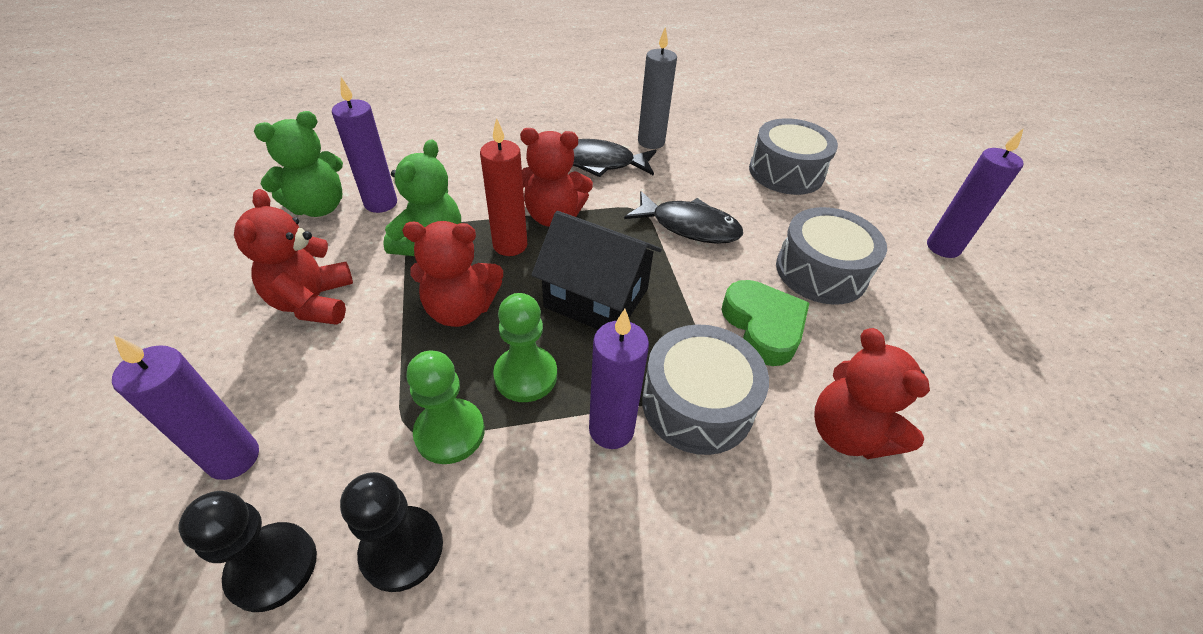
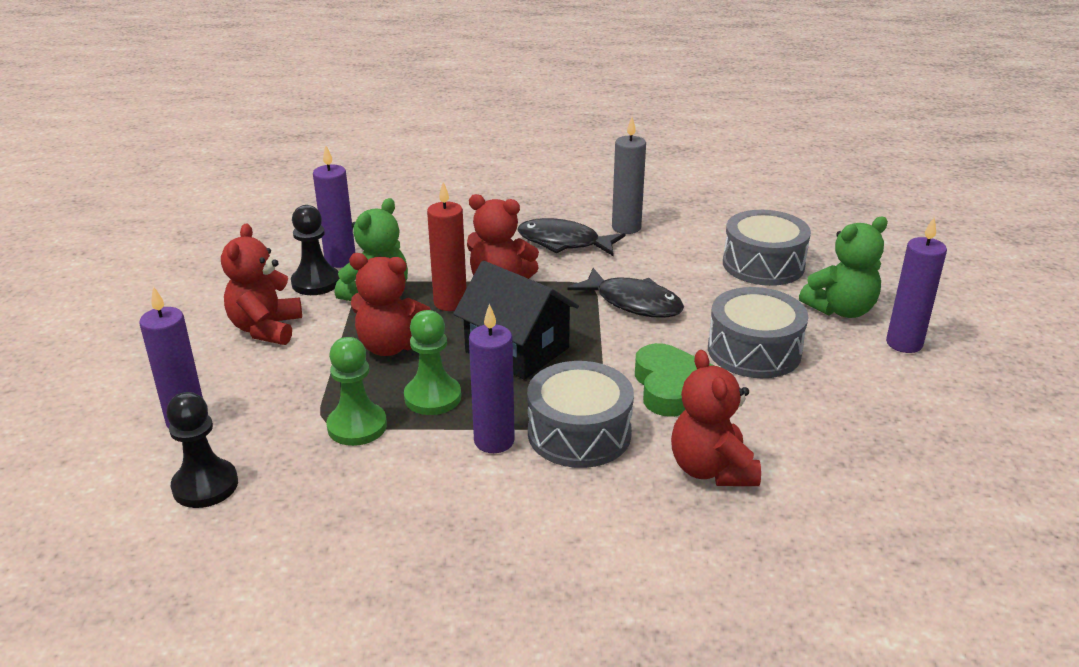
camera: 15 degrees right, 15 degrees down
(319, 207) = (284, 259): green teddy bear -> green teddy bear (841, 310)
(402, 549) = (301, 489): black pawn -> black pawn (316, 282)

